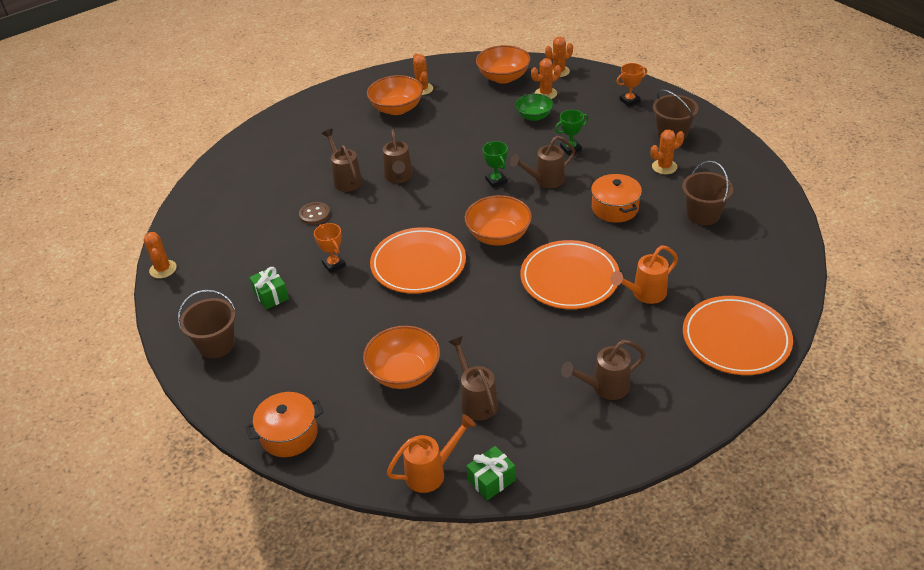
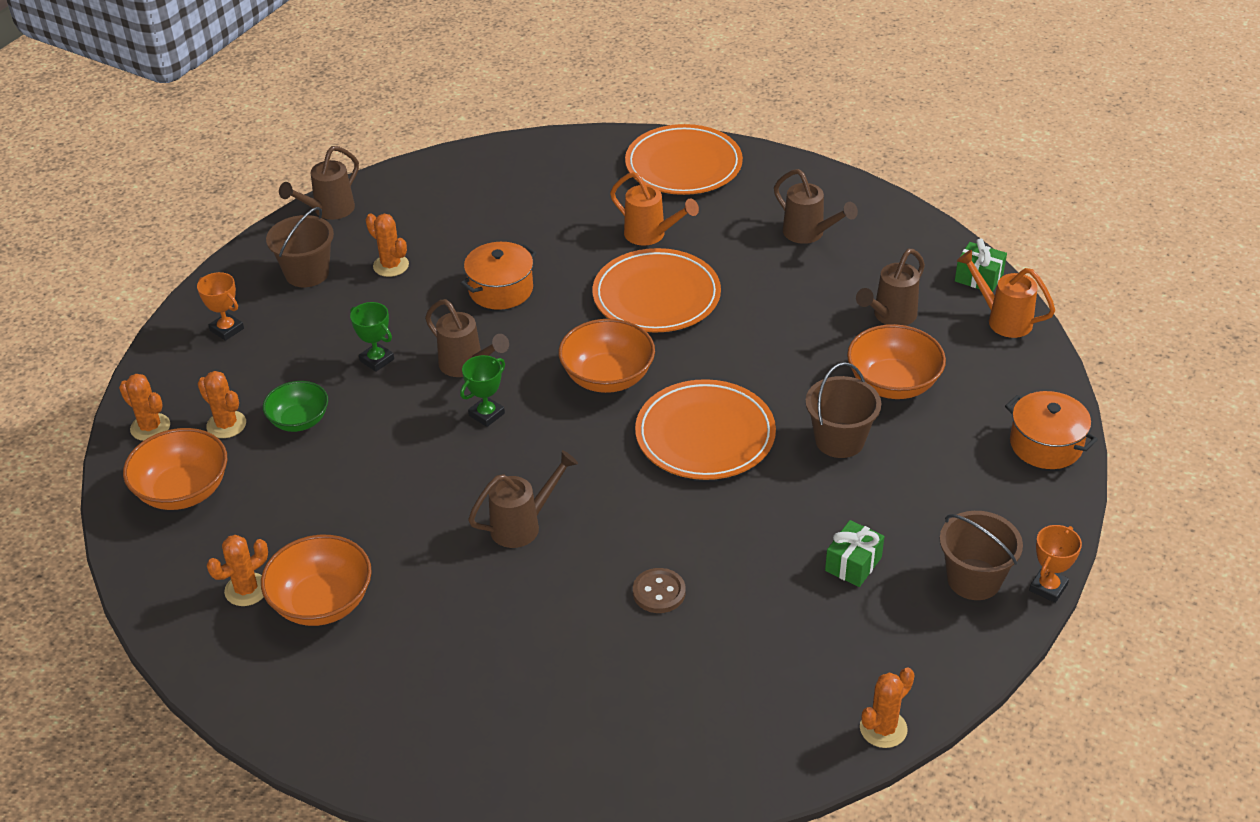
camera: 115 degrees left, 0 degrees up
(334, 264) = (754, 522): orange trophy -> orange trophy (1048, 587)
(345, 179) = (554, 590): brown watering can -> brown watering can (328, 211)
(703, 214) = (481, 218): brown bucket -> brown bucket (839, 440)

